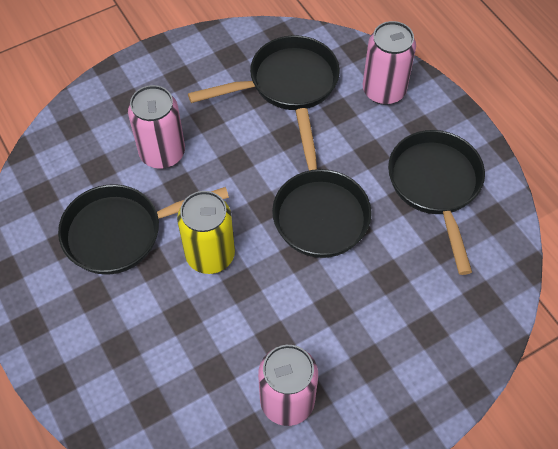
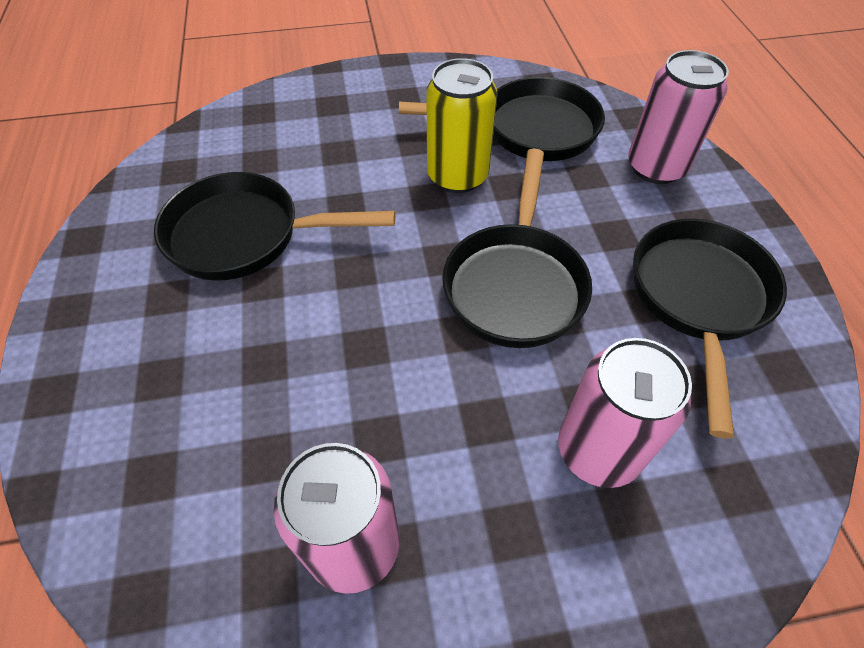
camera: 20 degrees right, 5 degrees down
(162, 153) = (343, 164): pink can -> pink can (598, 450)
(210, 255) = (342, 295): yellow can -> yellow can (457, 176)

